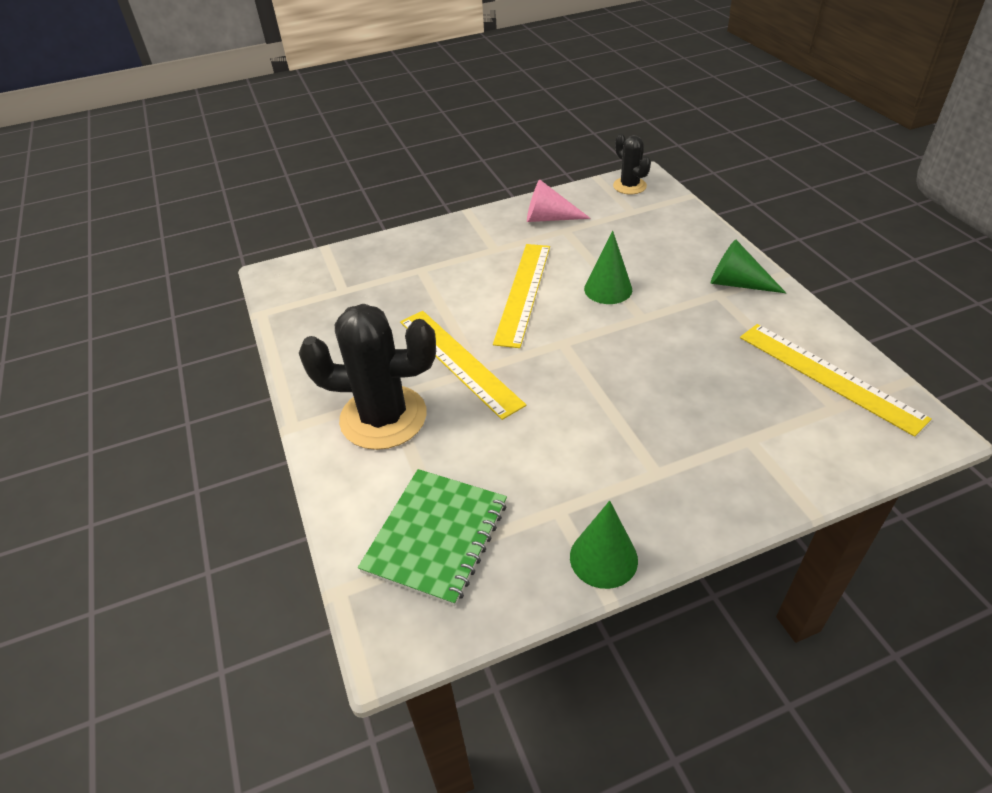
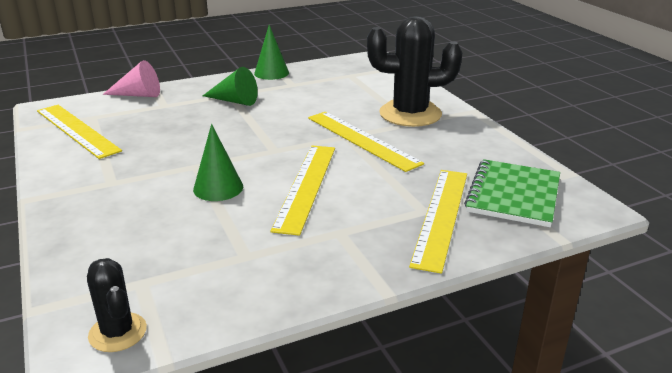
camera: 175 degrees right, 15 degrees down
(408, 264) = (441, 216): none -> yellow ruler
(436, 537) = (359, 77): green notebook -> green notebook (513, 195)
(549, 218) = (263, 274): pink cone -> pink cone (138, 95)
(737, 283) = (83, 190): green cone -> green cone (234, 101)

